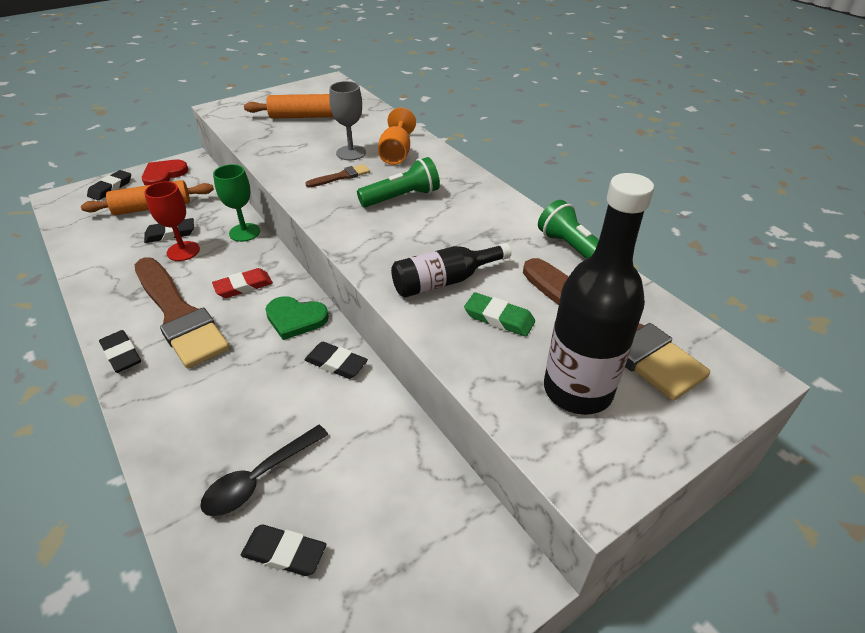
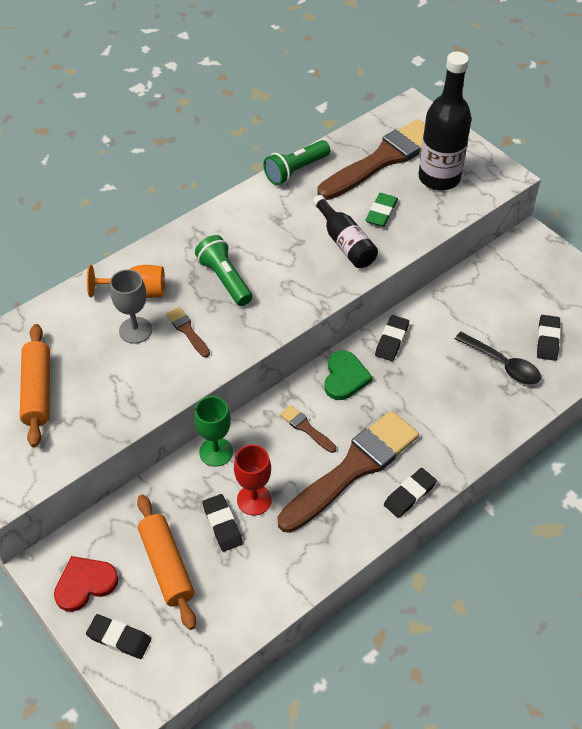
camera: 95 degrees left, 10 degrees up
(164, 175) = (85, 584): red heart -> red heart turned 120 degrees clockwise
(243, 286) = (306, 428): red eraser -> brown brush

